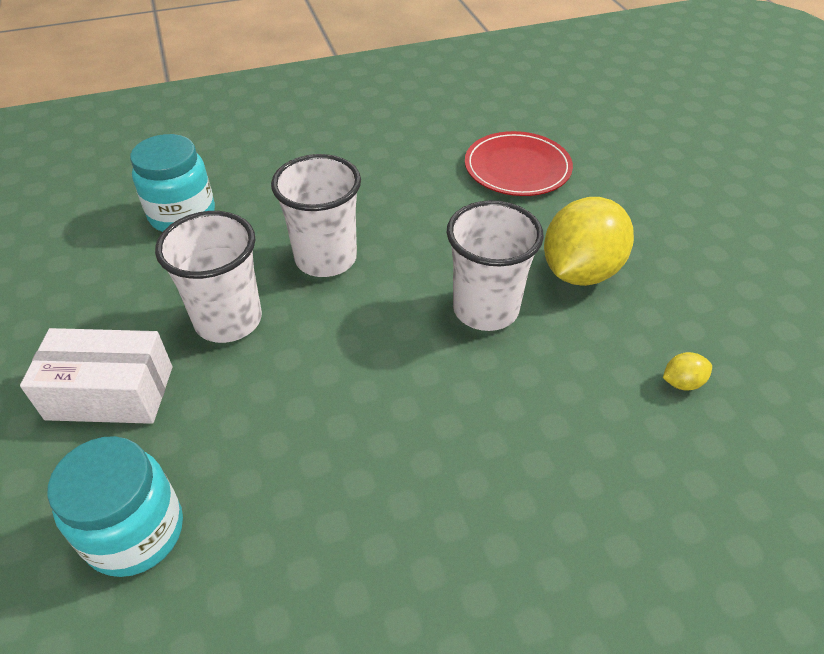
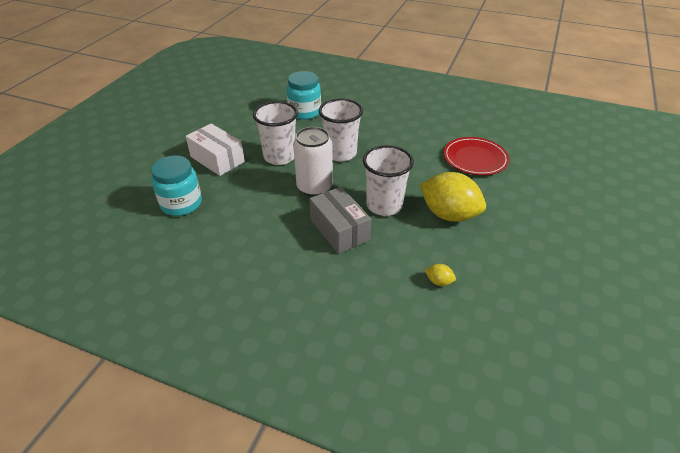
camera: 40 degrees right, 5 degrees down
(350, 341) = (314, 187): none -> white can
(470, 391) = (339, 230): none -> grey box
(580, 271) = (449, 214): yellow lemon -> yellow lemon turned 45 degrees clockwise

